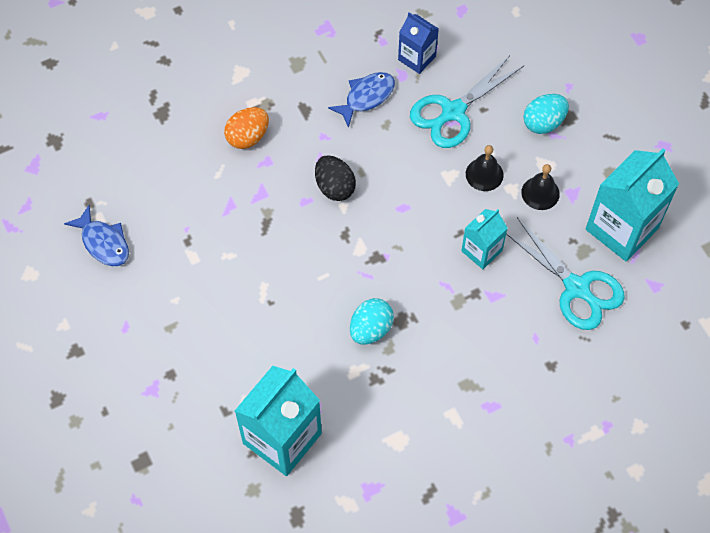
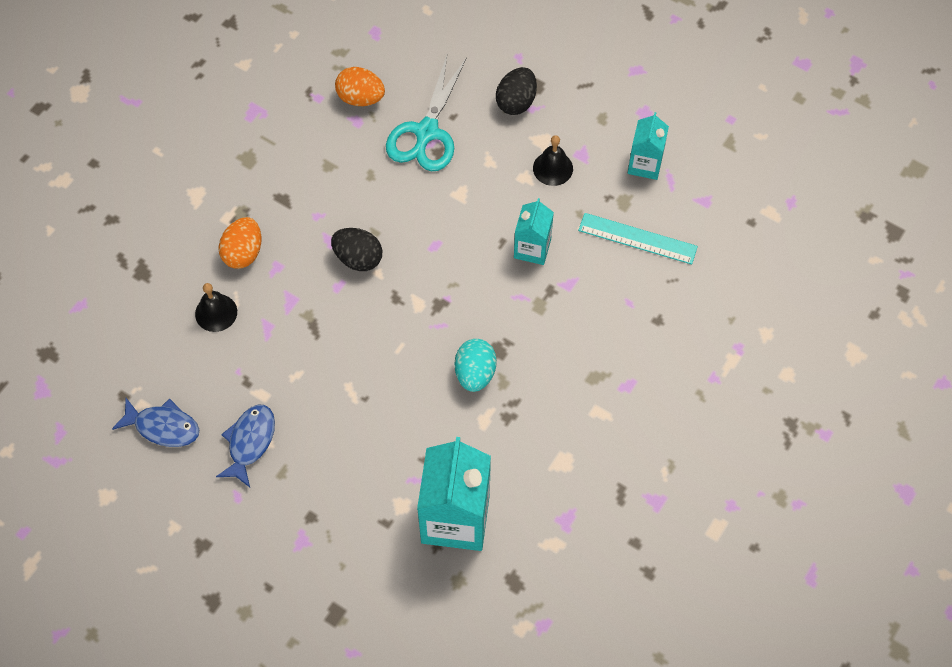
camera: 30 degrees left, 0 degrees up
(366, 97) = (335, 158): blue fish -> blue fish (250, 442)
(417, 58) = (360, 98): blue carton -> orange egg
(484, 174) = (491, 176): black bell -> black bell (216, 312)
(543, 123) = (516, 102): turquoise egg -> black egg
(576, 288) = (637, 238): turquoise scissors -> turquoise ruler
(622, 228) = (645, 164): turquoise carton -> turquoise carton, size x0.55

